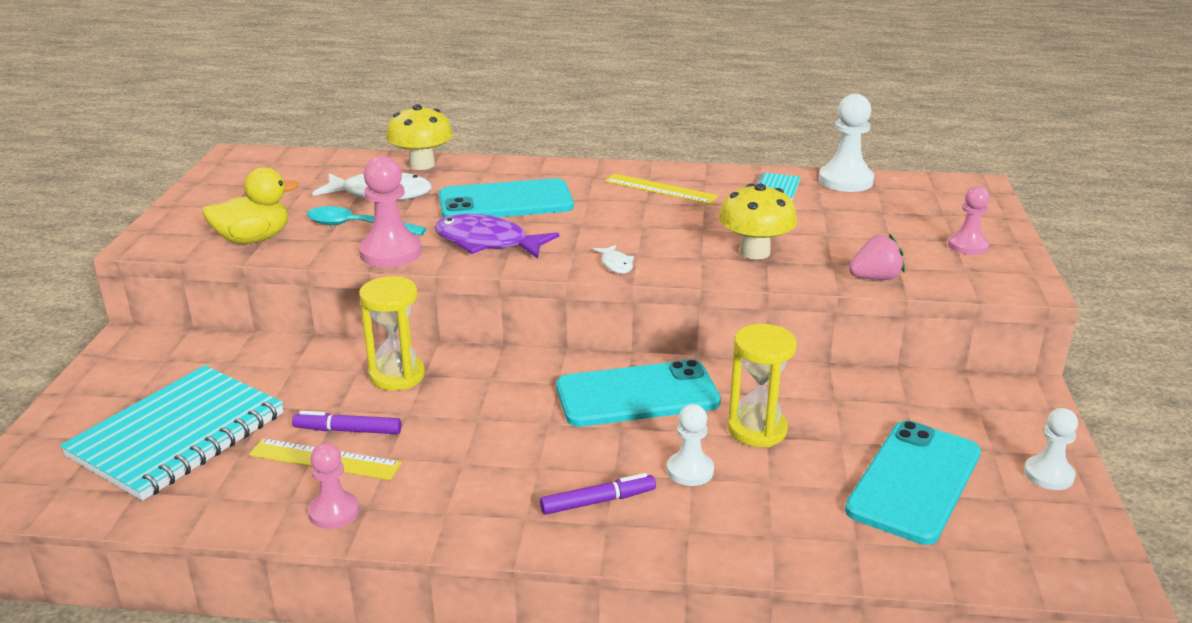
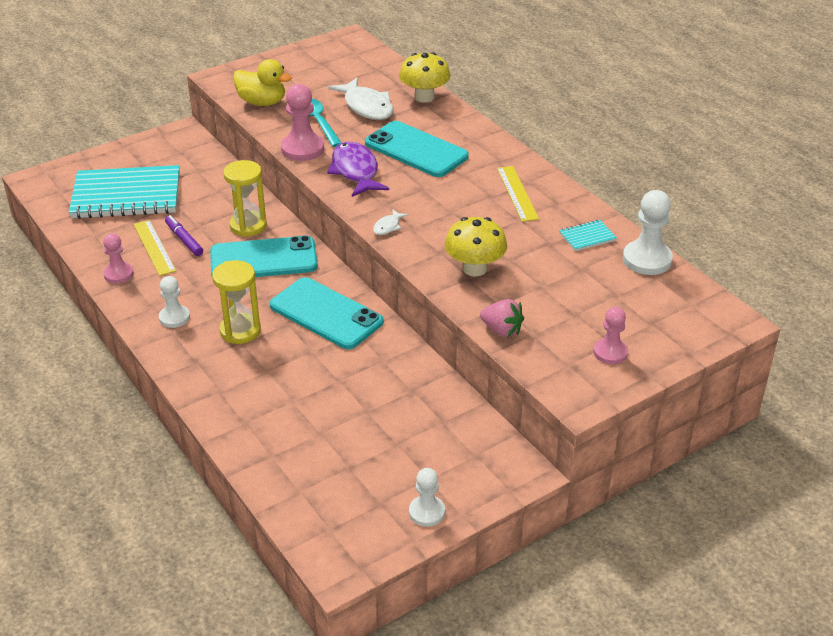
camera: 50 degrees right, 10 degrees up
(598, 501) = (211, 349): purple marker -> none
(690, 470) = (273, 367): white pawn -> white pawn (174, 317)
(757, 430) = (341, 374): yellow hourglass -> yellow hourglass (240, 331)
(914, 481) = (355, 457): turquoise phone -> turquoise phone (263, 259)

